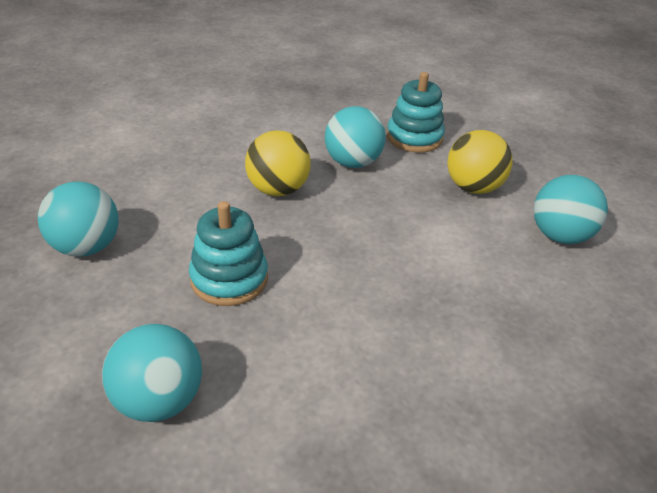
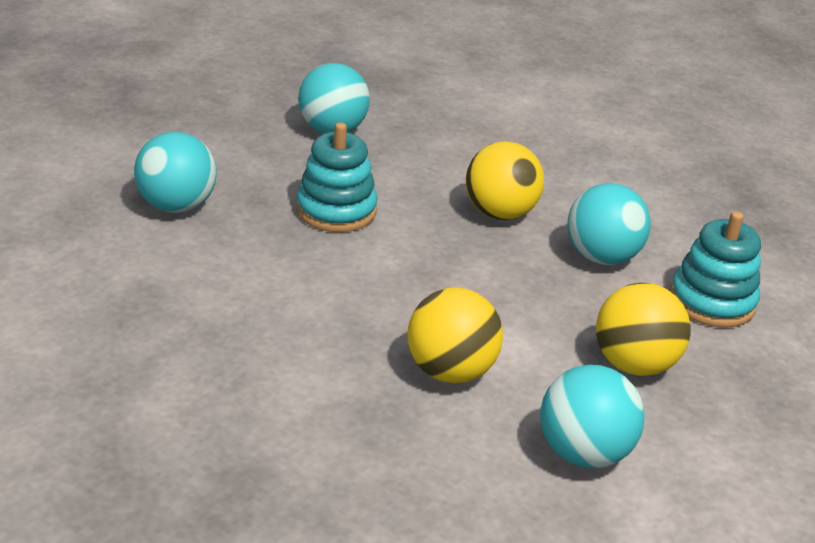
camera: 70 degrees right, 5 degrees down
(471, 271) = (450, 371): none -> yellow ball

